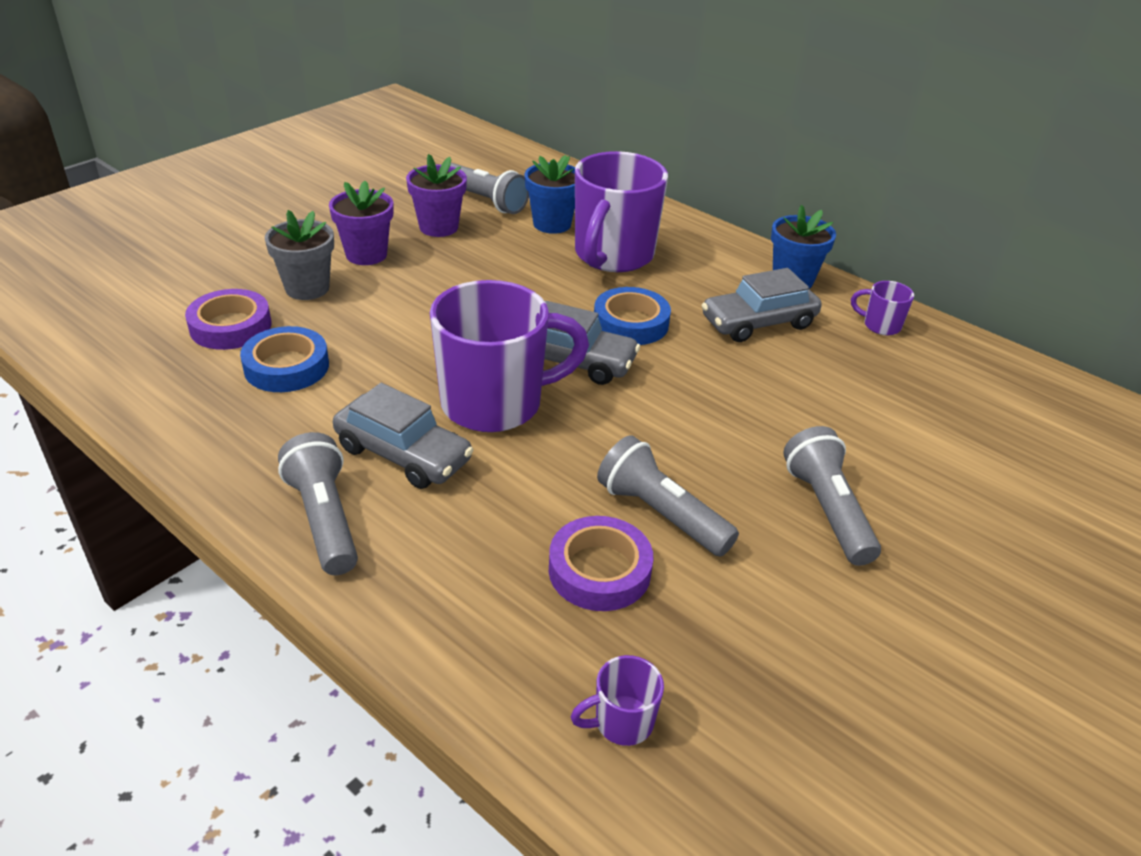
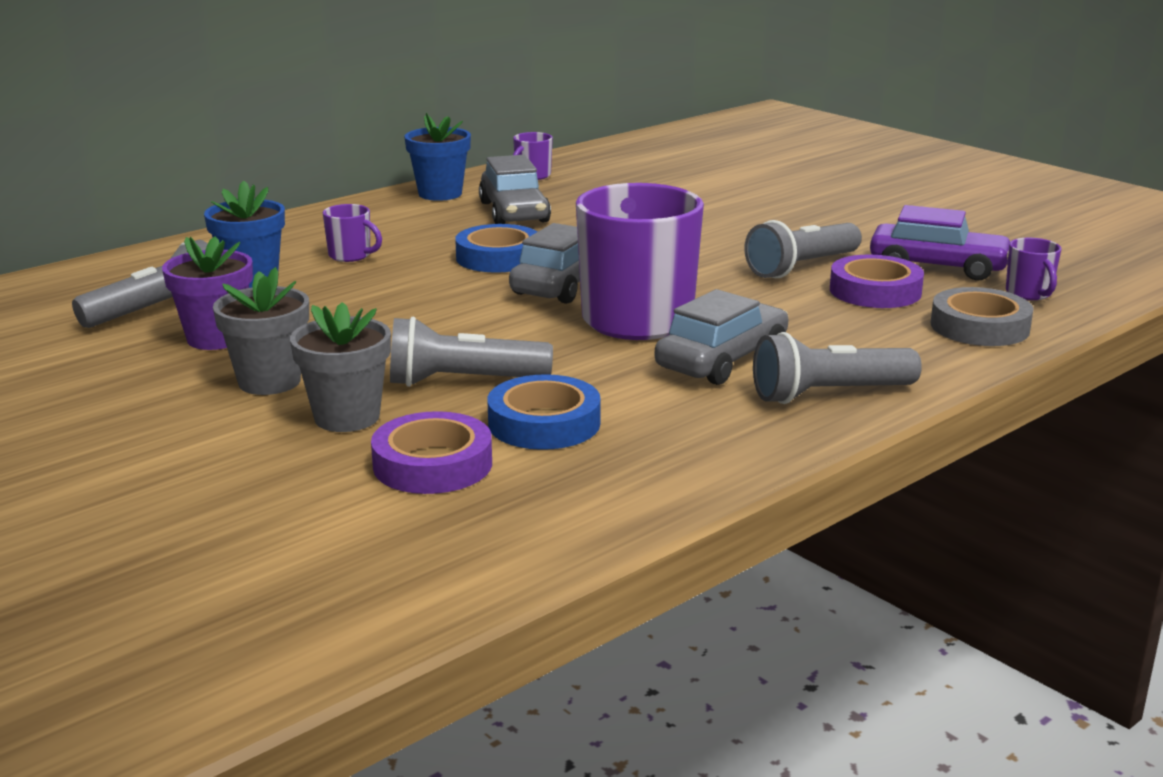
camera: 80 degrees left, 15 degrees down
(366, 254) = (269, 381): purple flower pot -> grey flower pot
(501, 654) = (979, 327): none -> grey tape
(613, 256) = (351, 256): purple mug -> purple mug, size x0.42
(698, 636) = (938, 267): none -> purple car
(827, 510) = (789, 219): grey flashlight -> grey flashlight (462, 382)

